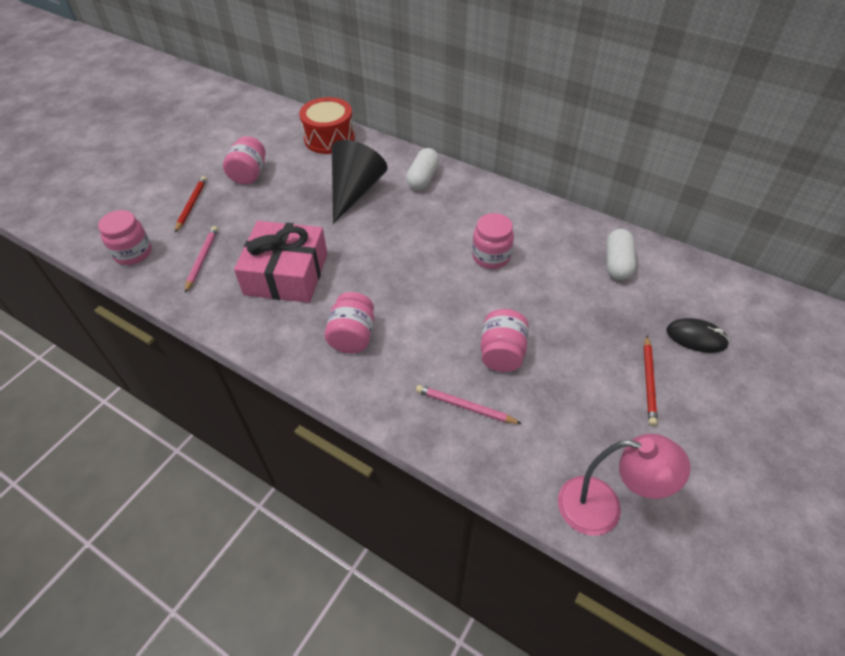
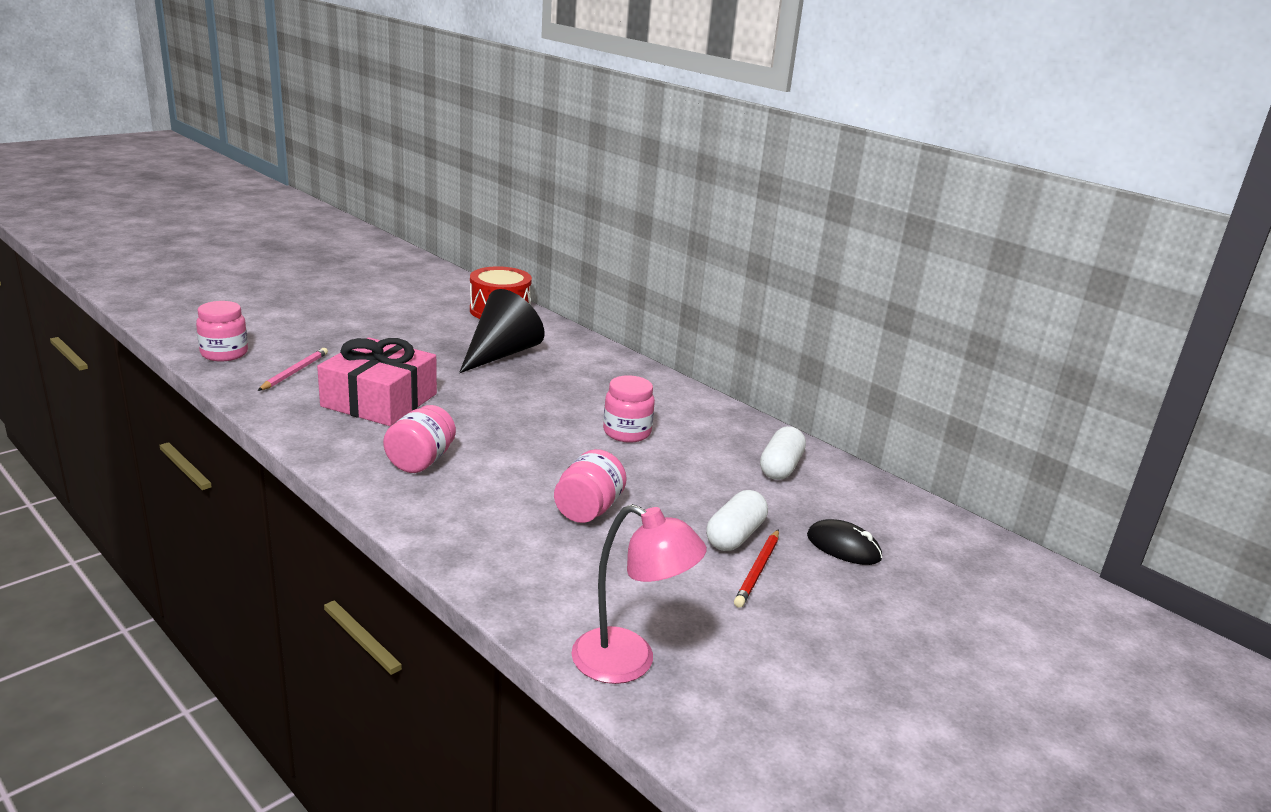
camera: 10 degrees right, 25 degrees down
(191, 205) = (312, 331): red pencil -> none
(249, 174) = (391, 321): pink jar -> none
(423, 178) = (587, 358): white capsule -> white capsule (735, 536)
(465, 406) = (514, 542): pink pencil -> none

